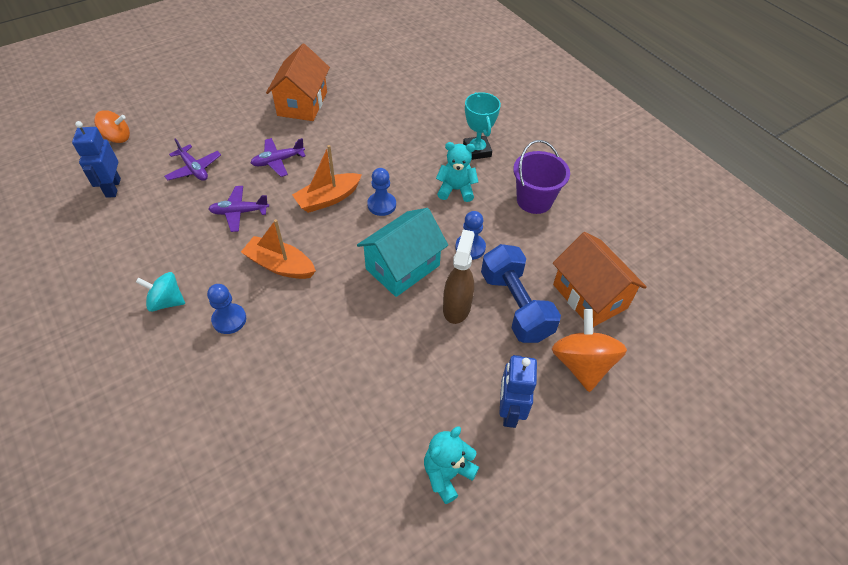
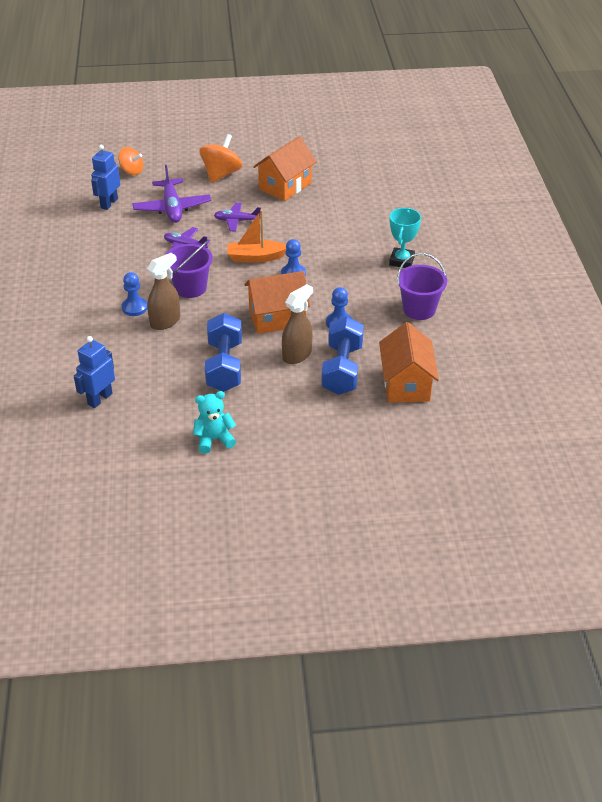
camera: 30 degrees right, 10 degrees down
(166, 302) = (101, 284): turquoise spinning top -> none
(194, 169) = (172, 208): purple plane -> purple plane, size x1.60
(279, 324) = (165, 321): none -> brown spray bottle
(280, 265) = (190, 288): orange boat -> purple bucket
(388, 358) = (224, 366): none -> blue dumbbell
(402, 267) = (277, 318): turquoise house -> orange house
(456, 190) = (360, 282): turquoise teddy bear -> none
(509, 411) = (284, 425): blue robot -> blue robot (99, 399)
(582, 364) = (361, 420): orange spinning top -> orange spinning top (221, 174)

